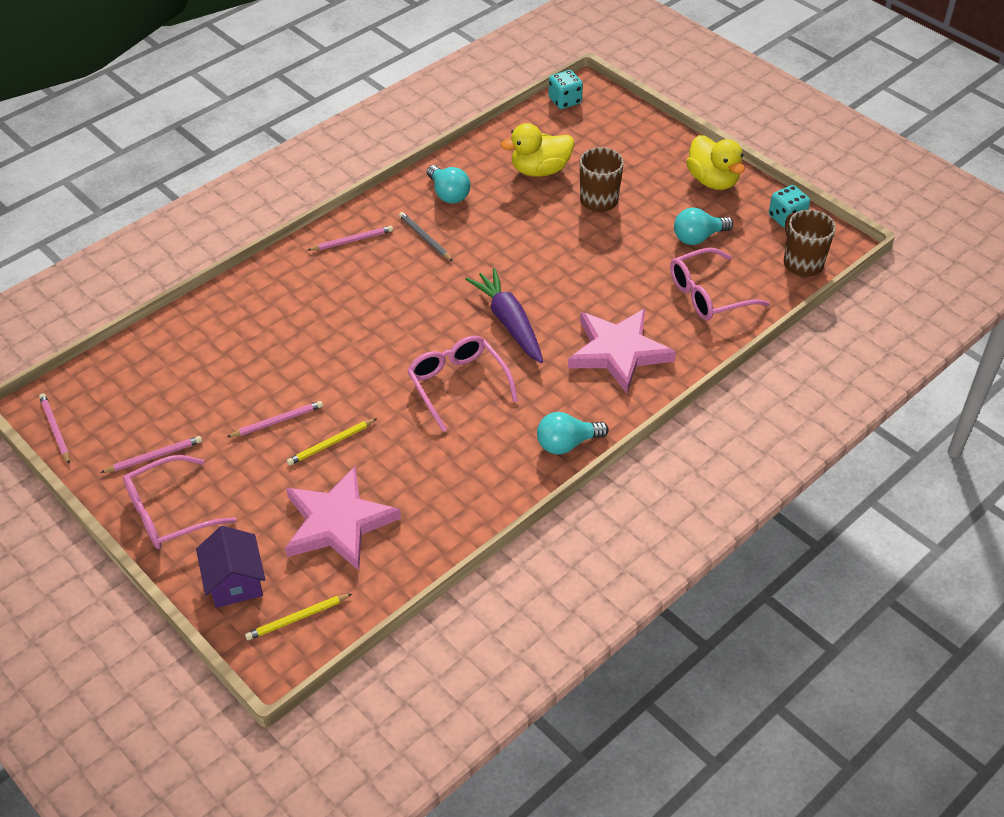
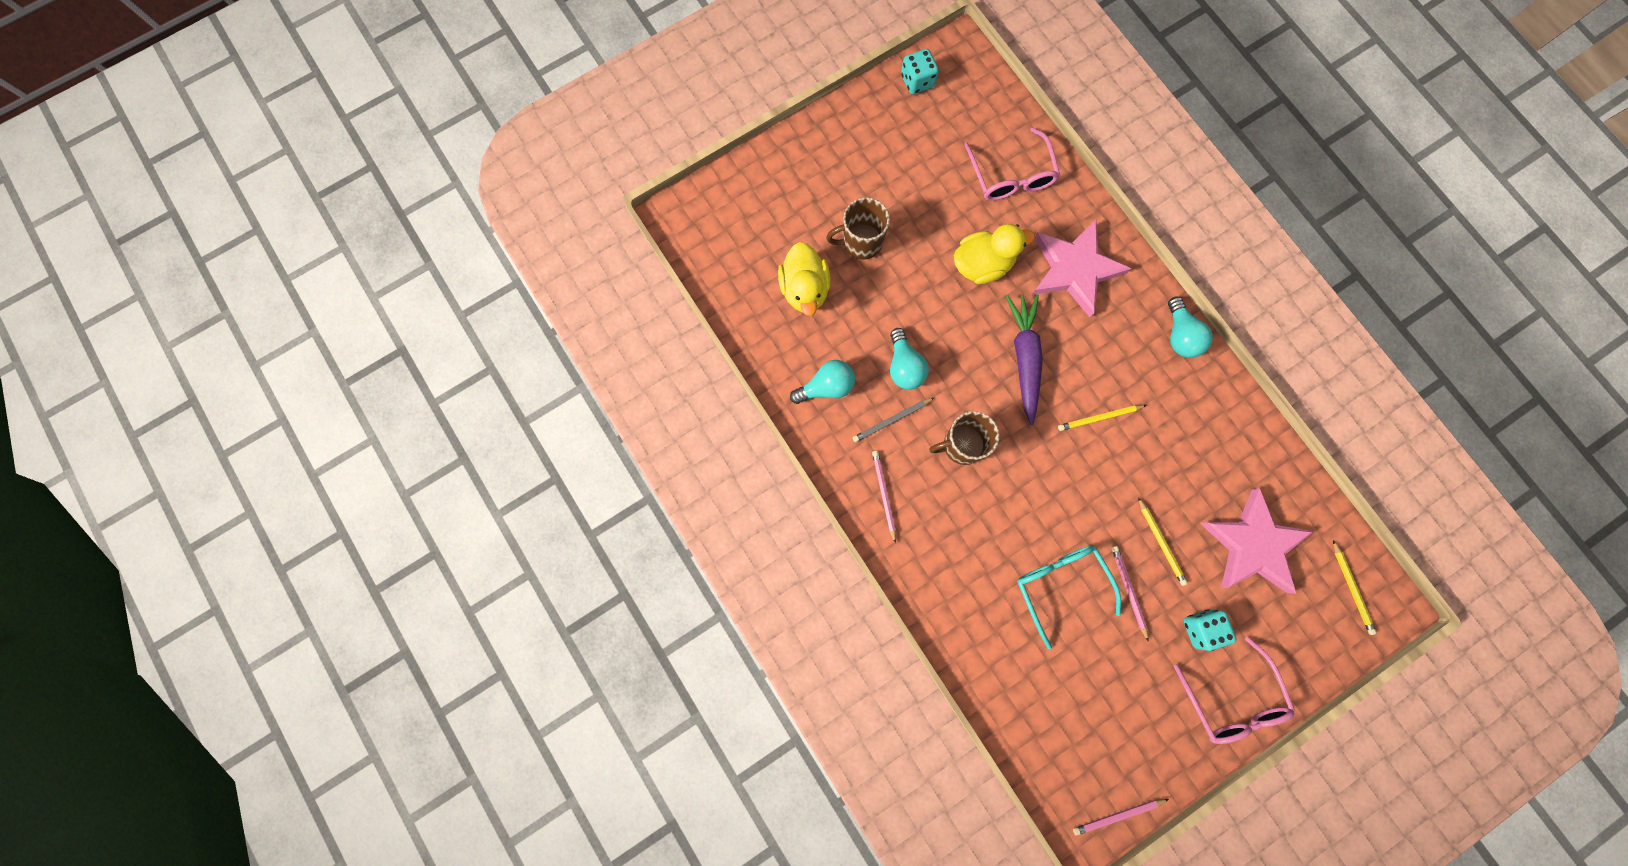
camera: 80 degrees left, 30 degrees up
(154, 456) = (1162, 713): pink pencil -> none
(235, 581) = (1311, 641): purple house -> none
(278, 369) = (1060, 585): none -> turquoise glasses
(457, 384) = (1099, 418): pink glasses -> yellow pencil
(509, 322) = (1024, 358): purple carrot -> purple carrot turned 105 degrees clockwise
(565, 101) = (693, 242): turquoise dice -> turquoise dice (1200, 628)
(698, 237) = (932, 164): turquoise light bulb -> turquoise light bulb (904, 366)
(712, 181) = (851, 131): yellow duck -> yellow duck (982, 264)
(802, 263) = (980, 86): brown mug -> brown mug (961, 445)

